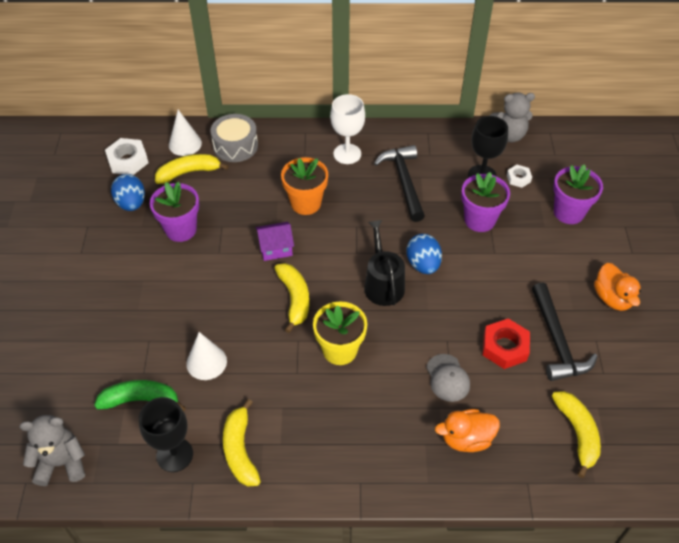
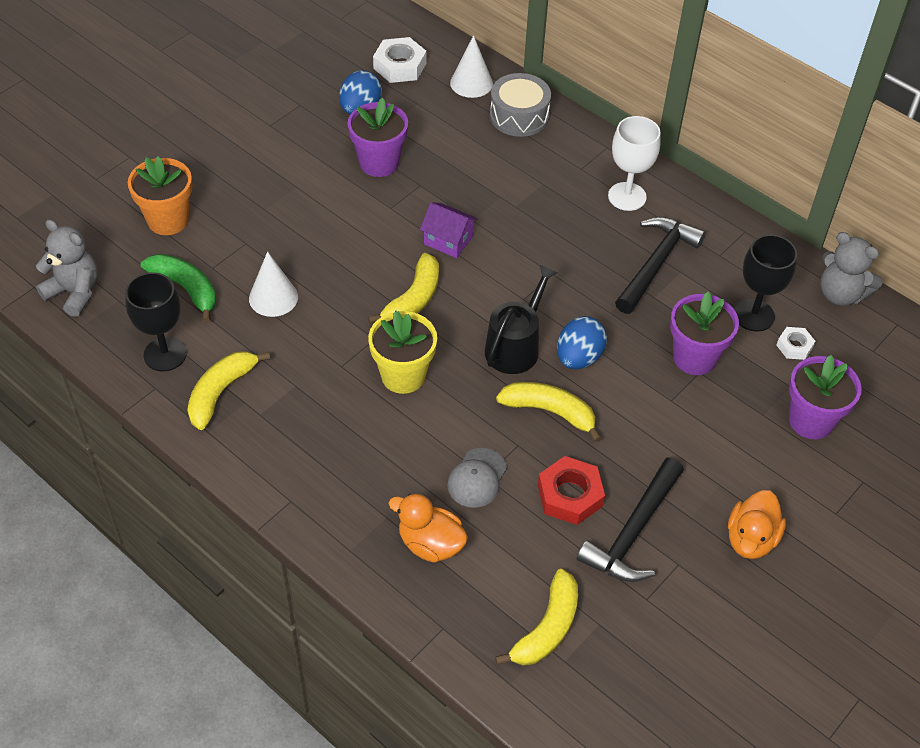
camera: 40 degrees right, 0 degrees up
(189, 172) = (445, 113): yellow banana -> yellow banana (550, 412)
(306, 203) = (526, 217): orange flower pot -> orange flower pot (168, 220)

